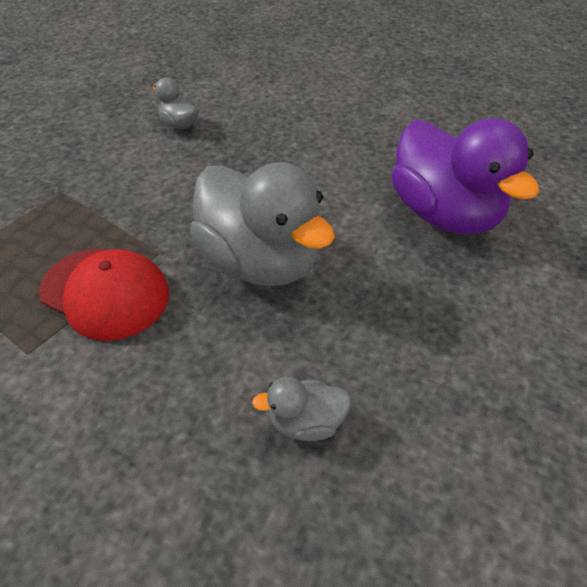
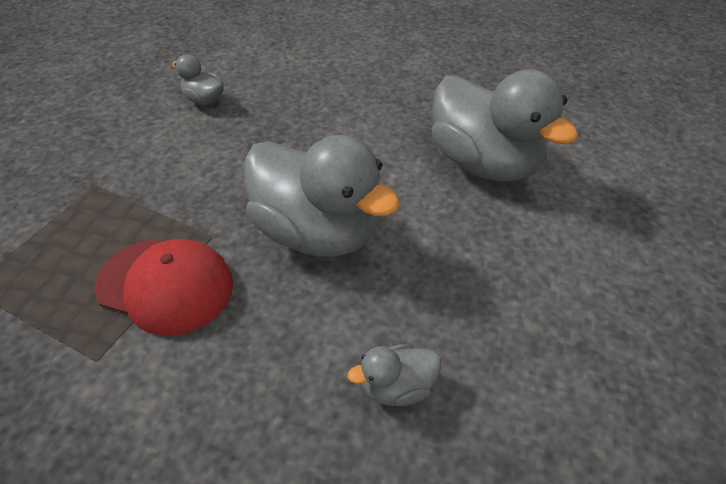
camera: 10 degrees left, 0 degrees up
(444, 214) = (484, 163): purple duck -> grey duck

